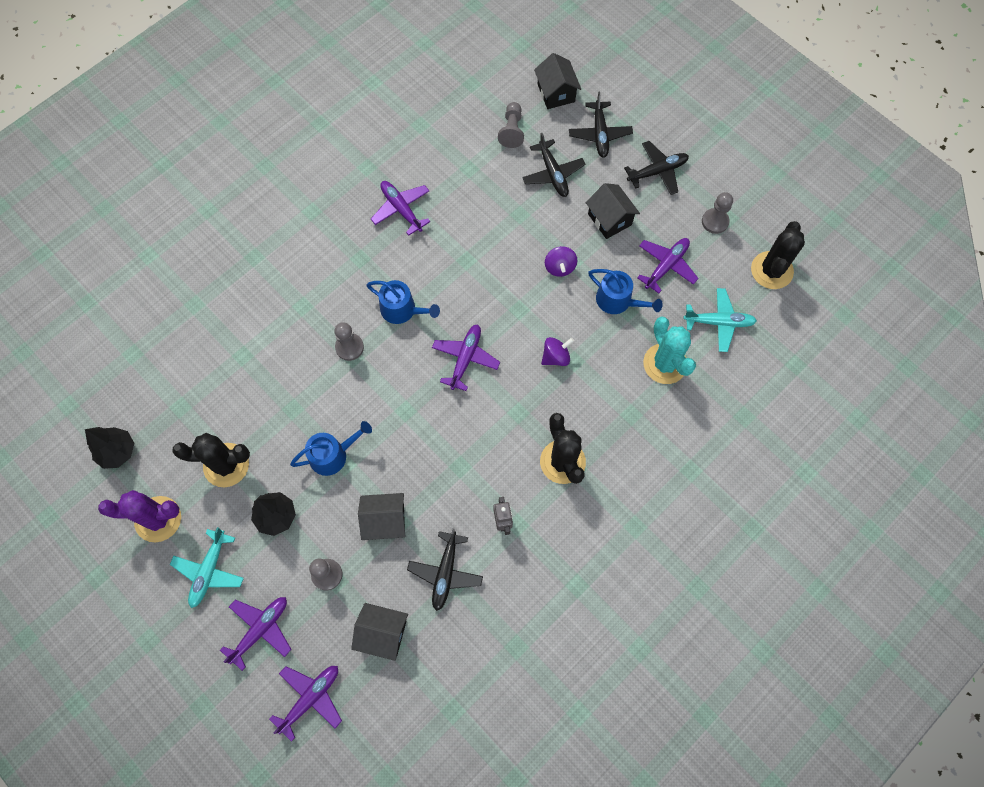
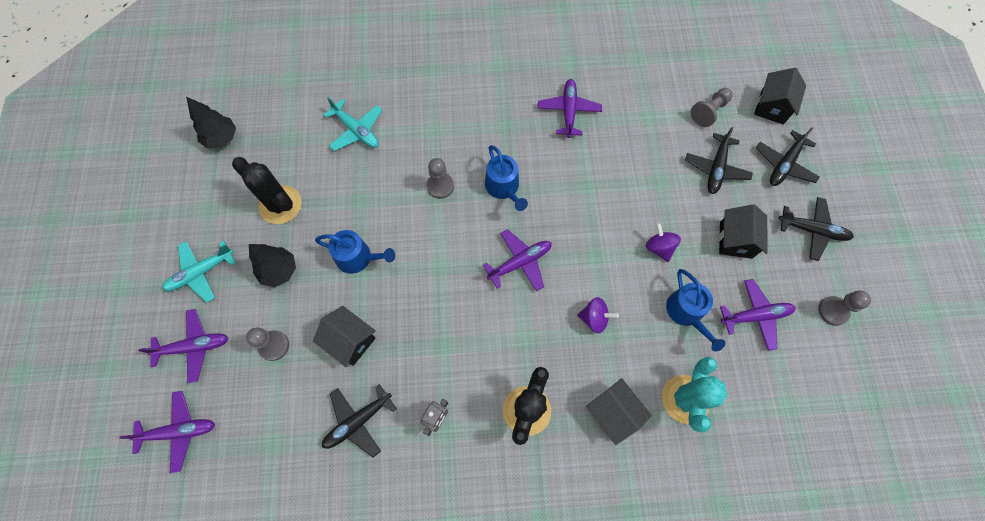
camera: 40 degrees right, 0 degrees up
(158, 519) = (203, 207): purple cactus -> none
(382, 633) = (271, 428): black house -> black house (613, 412)
(559, 267) = (659, 248): purple spinning top -> purple spinning top turned 120 degrees clockwise
(719, 322) = (765, 402): turquoise plane -> turquoise plane (356, 130)
(771, 270) = (855, 394): black cactus -> none

